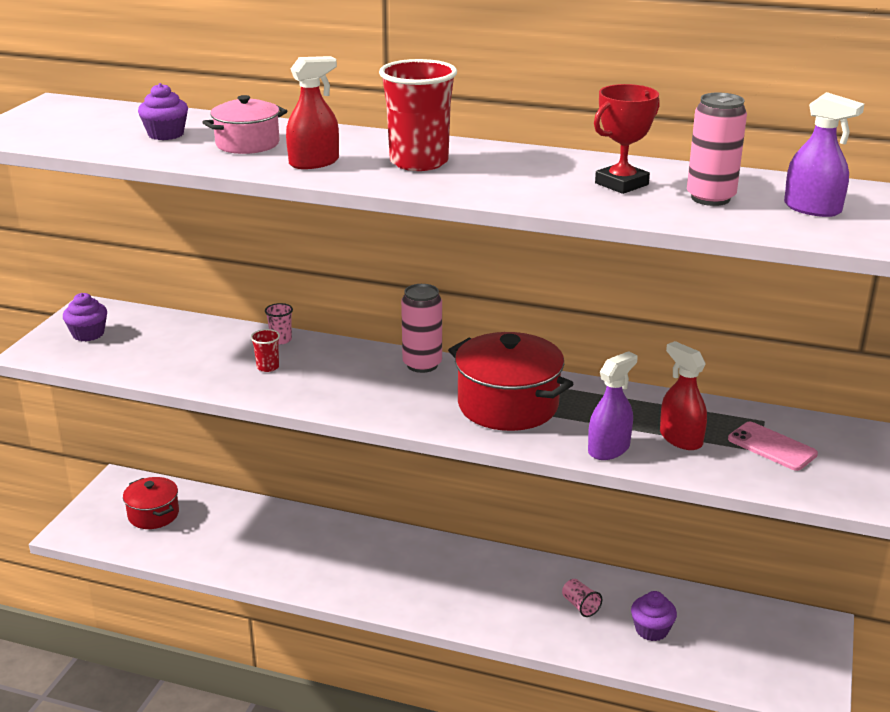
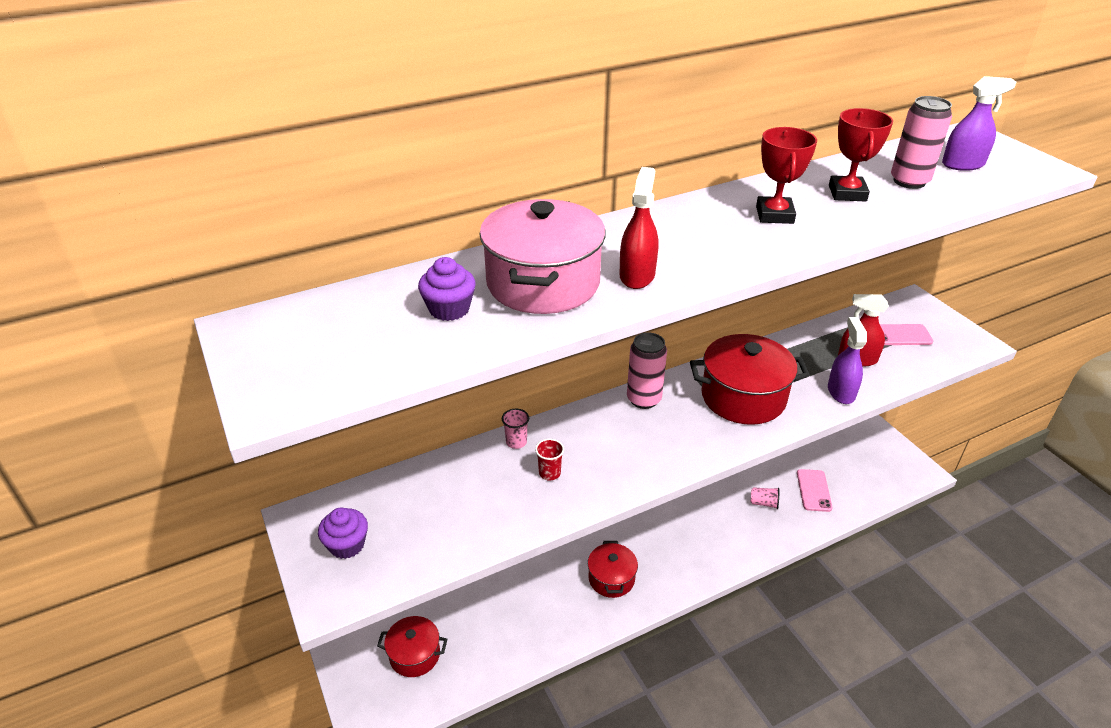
camera: 45 degrees left, 10 degrees up
(247, 144) = (543, 283): pink pot -> pink pot, size x1.66
(354, 565) = (611, 578): none -> red pot
(419, 162) = (701, 236): red cup -> none
(514, 172) = (774, 215): none -> red trophy
(651, 630) = (813, 490): purple cupcake -> pink phone

